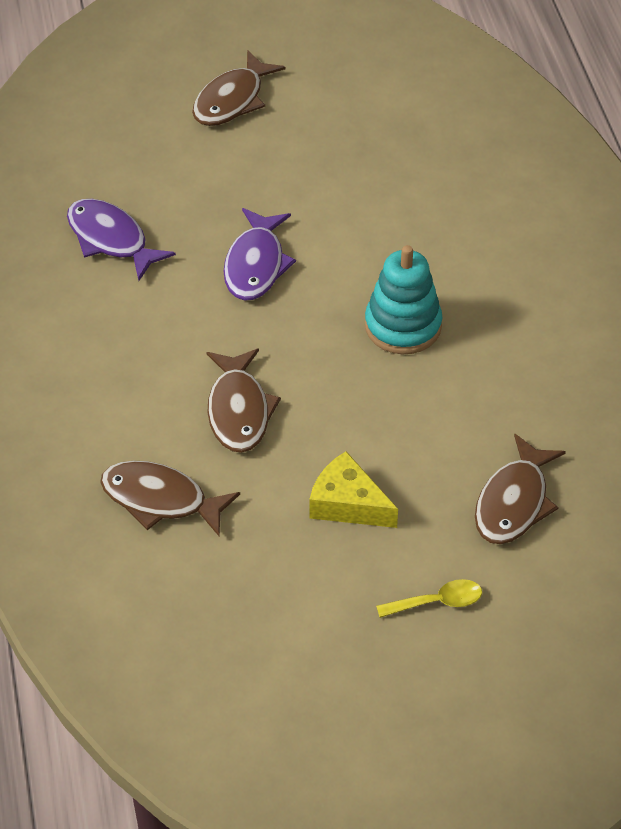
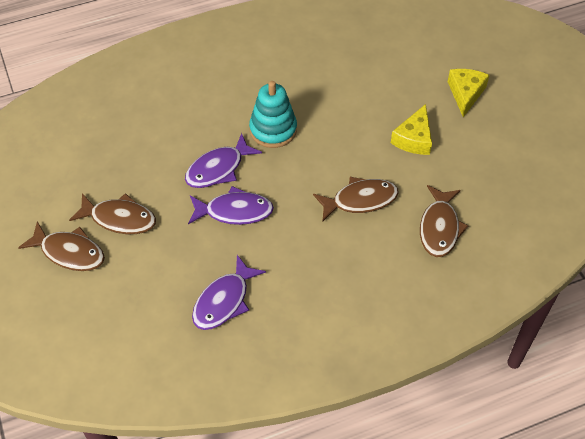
camera: 100 degrees left, 5 degrees up
(338, 255) = (218, 169): none -> purple fish
(437, 602) = (465, 94): yellow spoon -> yellow cheese
(514, 502) = (390, 69): brown fish -> brown fish (119, 219)

